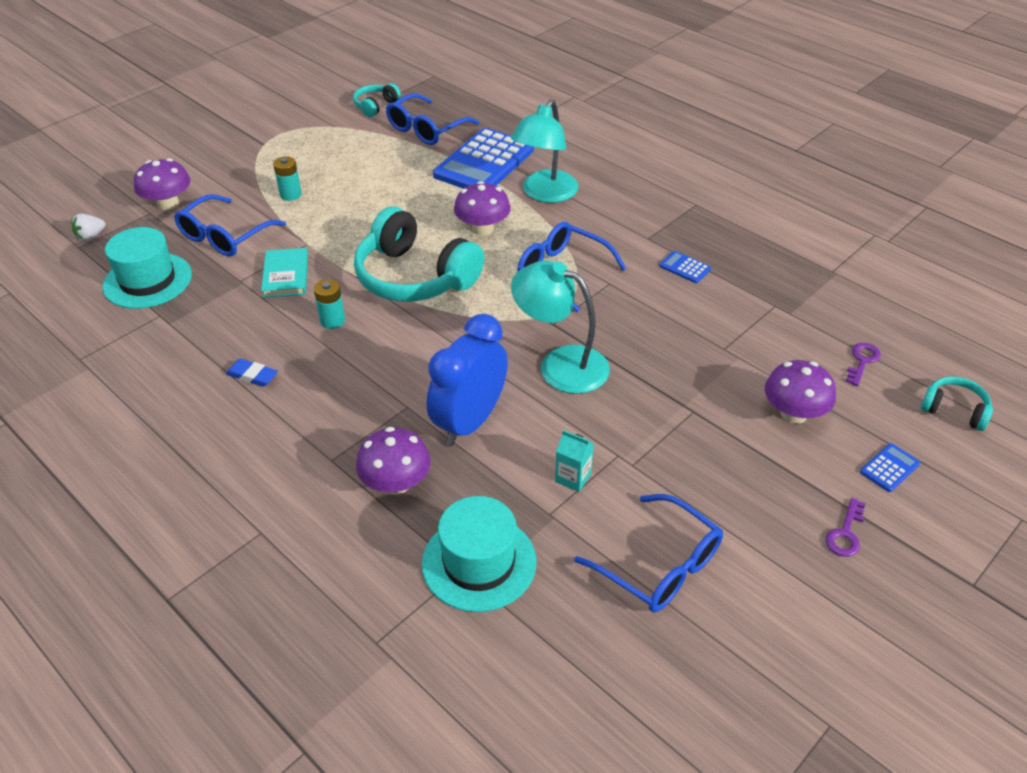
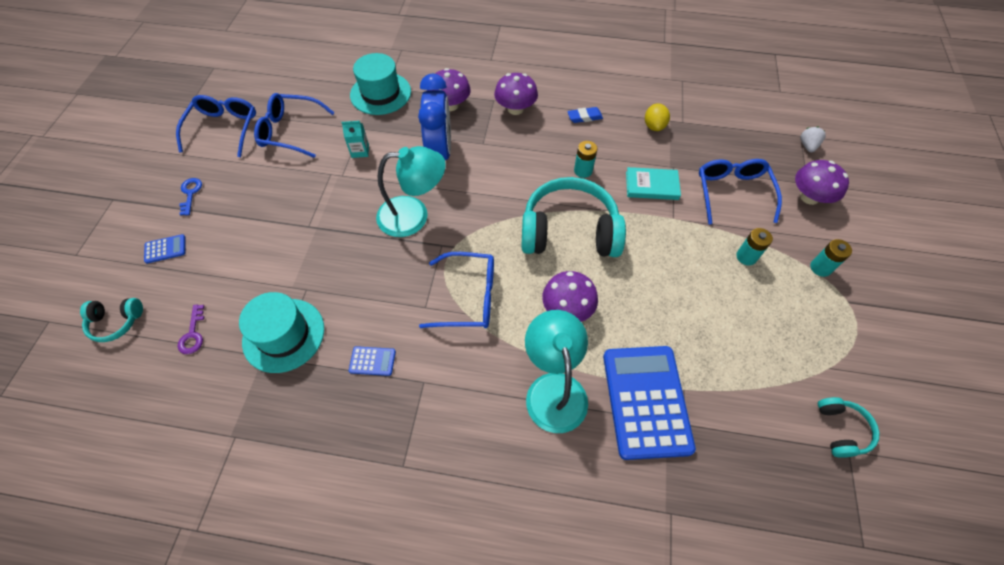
camera: 145 degrees right, 15 degrees up
(147, 280) = (724, 137): turquoise hat -> turquoise hat (283, 335)
(195, 326) = (654, 126): none -> yellow lemon
(247, 165) = (820, 268): none -> turquoise battery
(286, 275) = (651, 186): turquoise book -> turquoise book turned 45 degrees counterclockwise
(426, 129) = (751, 421): blue glasses -> blue glasses (224, 129)
(794, 413) = (238, 258): purple mushroom -> purple mushroom (515, 109)
(845, 533) = (190, 193): purple key -> blue key
(889, 468) = (165, 249): blue calculator -> blue calculator turned 120 degrees counterclockwise

